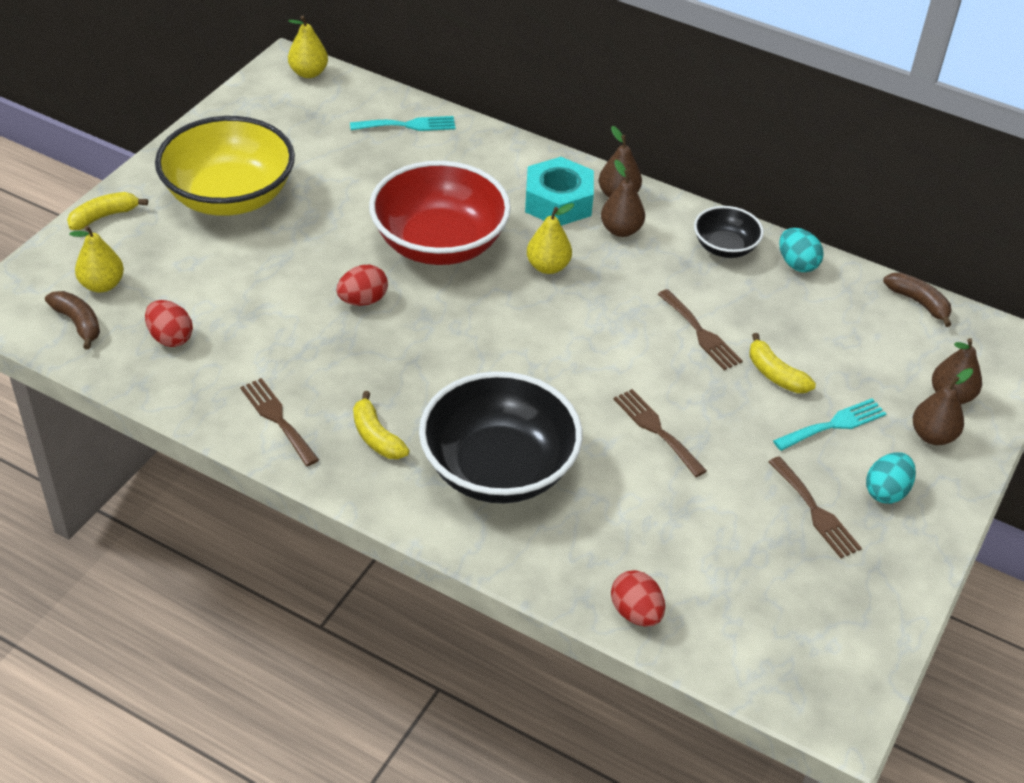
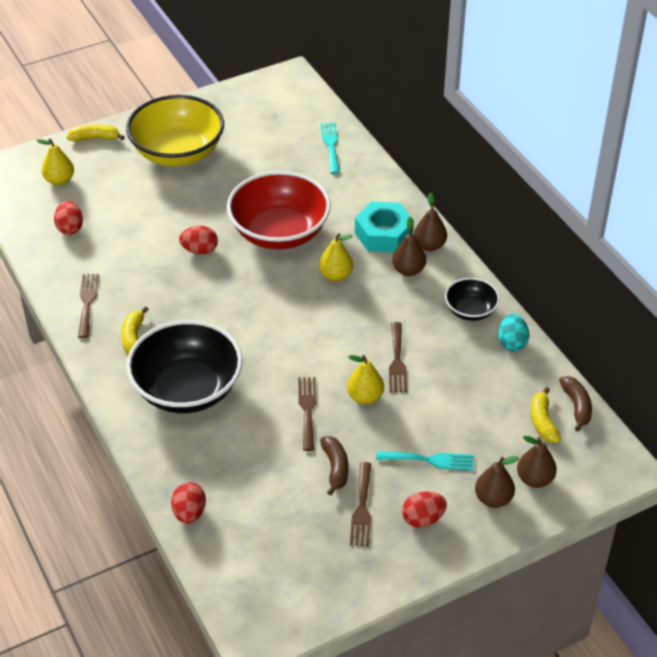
camera: 35 degrees right, 0 degrees up
(78, 323) = (27, 198): brown banana -> brown banana (335, 468)
(308, 73) = (297, 86): yellow pear -> yellow pear (365, 397)
(408, 125) = (330, 145): turquoise fork -> turquoise fork turned 120 degrees counterclockwise
(775, 374) = (422, 410): yellow banana -> yellow banana (543, 422)
(886, 491) = (423, 519): turquoise egg -> red egg

